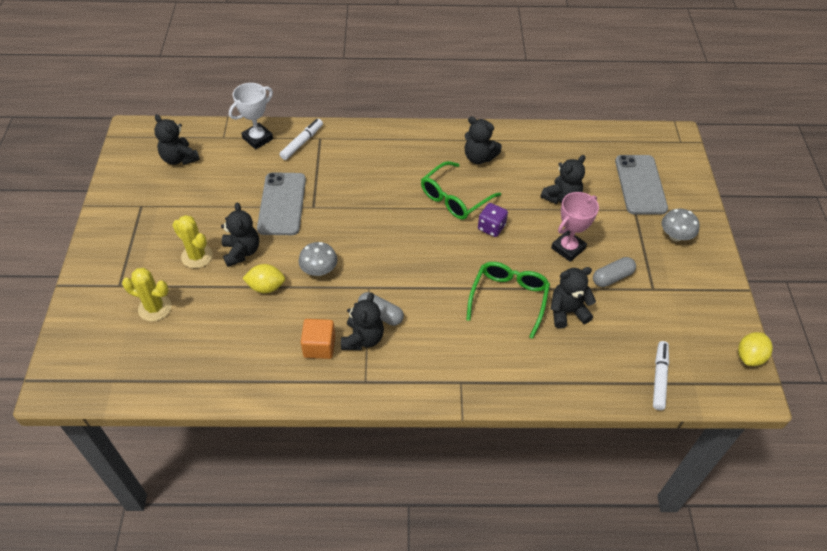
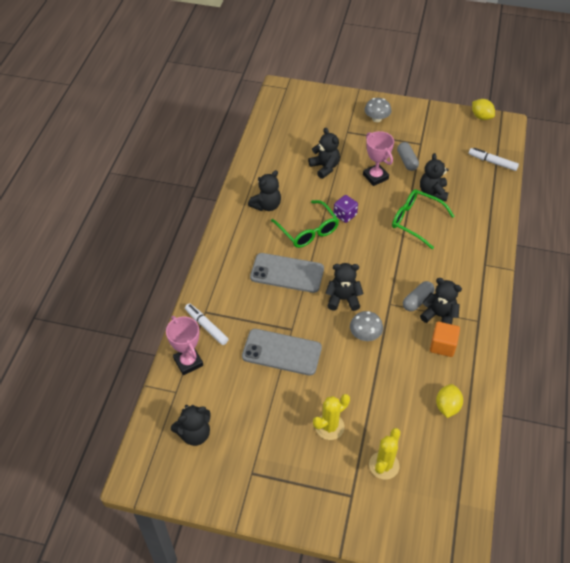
camera: 75 degrees left, 0 degrees up
(241, 252) = (332, 390): black teddy bear -> black teddy bear (343, 299)
(258, 138) = (188, 362): white trophy -> pink trophy
(266, 287) = (376, 375): yellow lemon -> yellow lemon (447, 406)
(640, 185) = (323, 122): grey phone -> grey phone (287, 273)

